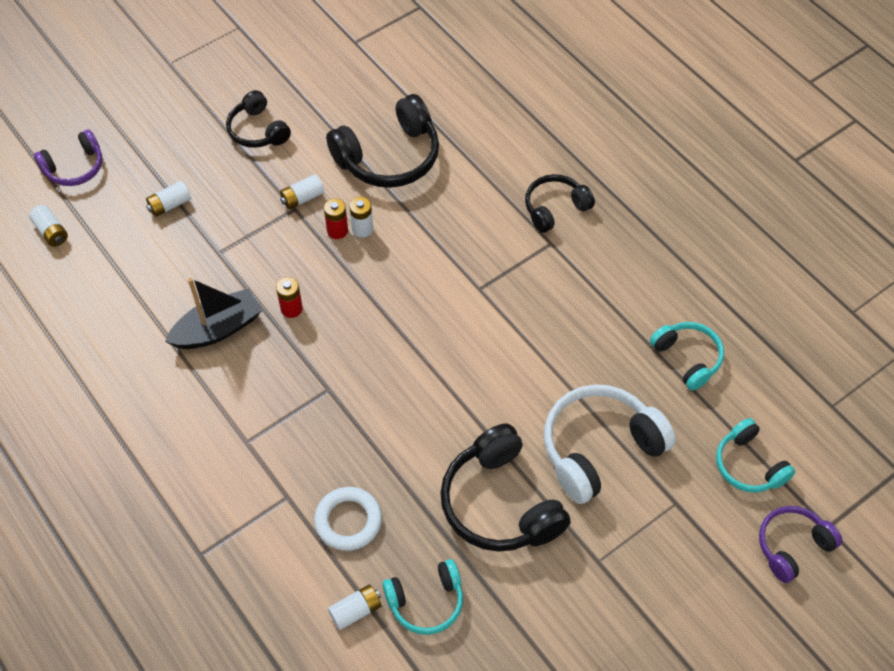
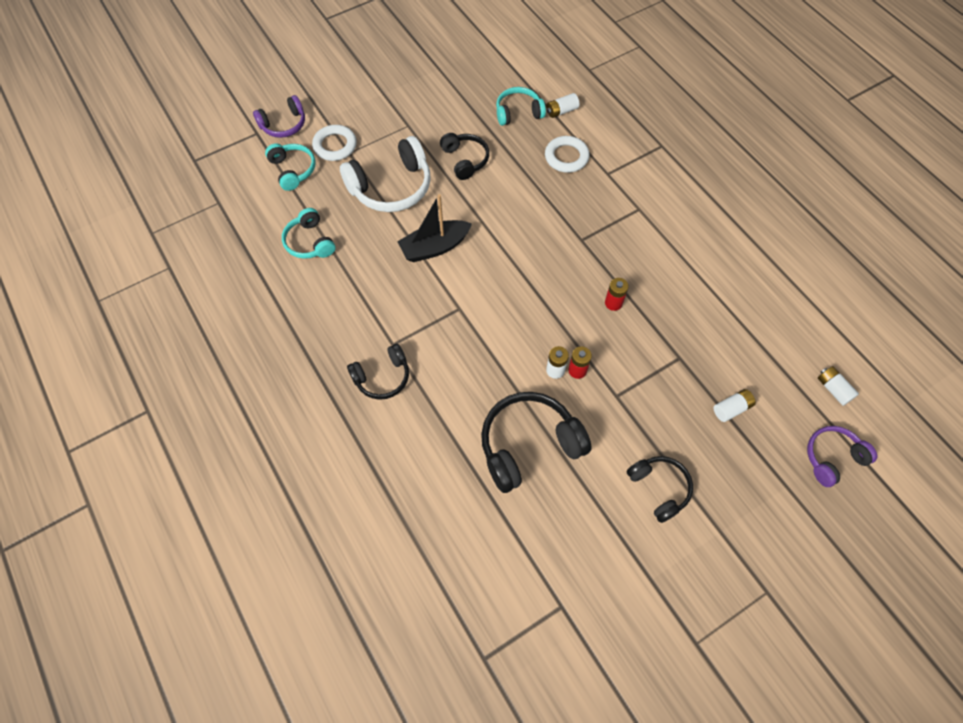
camera: 175 degrees left, 5 degrees up
(218, 329) = (671, 291): black boat -> black boat (435, 247)
(302, 198) = (610, 406): white battery -> none
(500, 503) = (465, 160): black headphones -> black headphones, size x0.60
(701, 513) = (335, 145): none -> white ring

